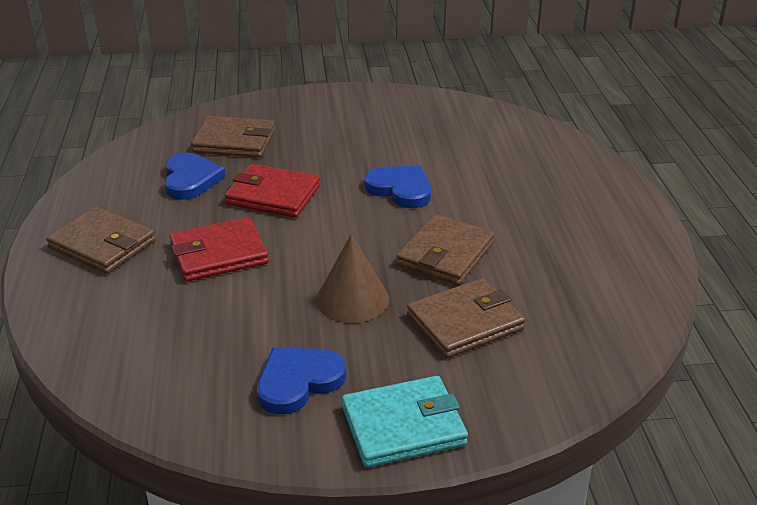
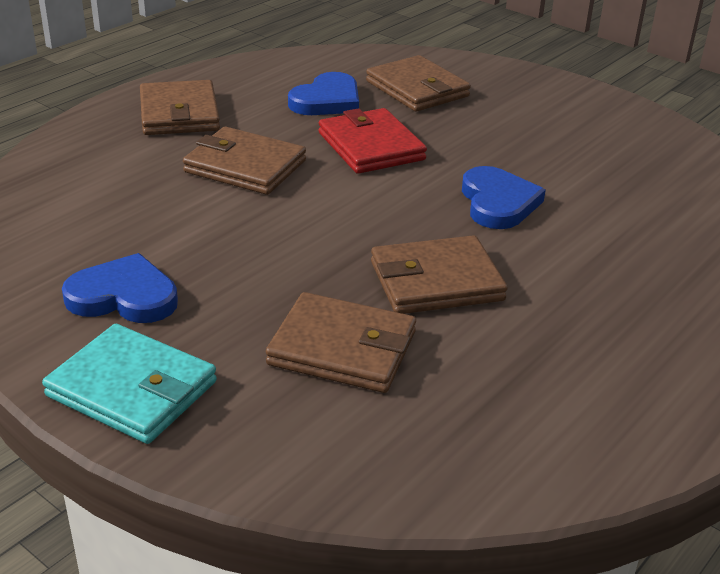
camera: 45 degrees right, 0 degrees up
(219, 254) = (245, 166): red wallet -> brown wallet
(352, 299) = (282, 264): brown cone -> none

